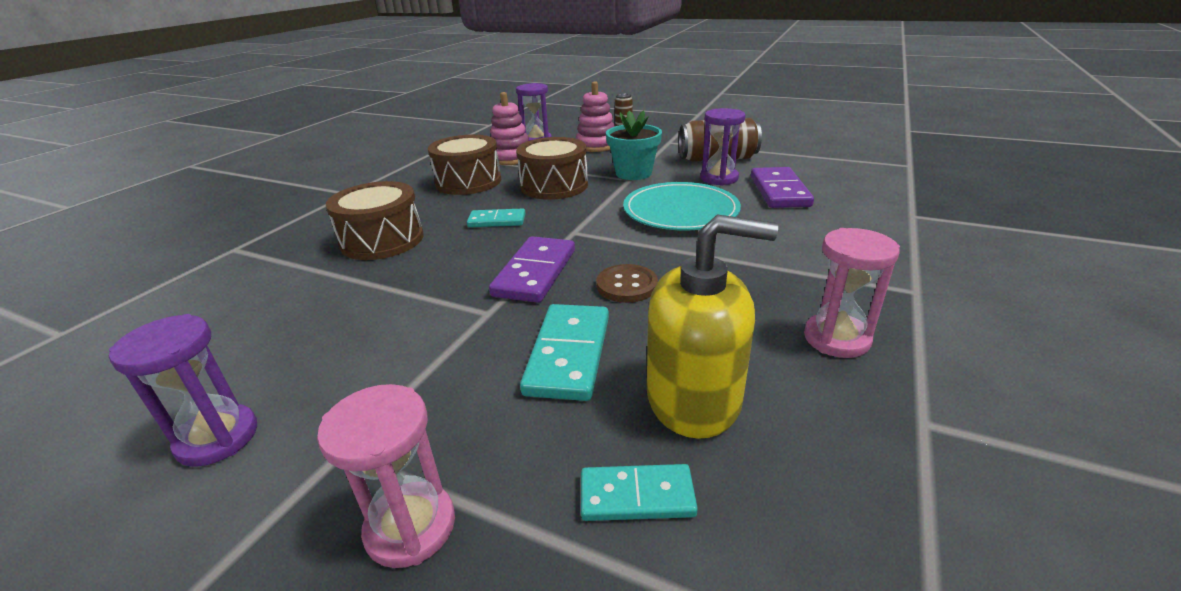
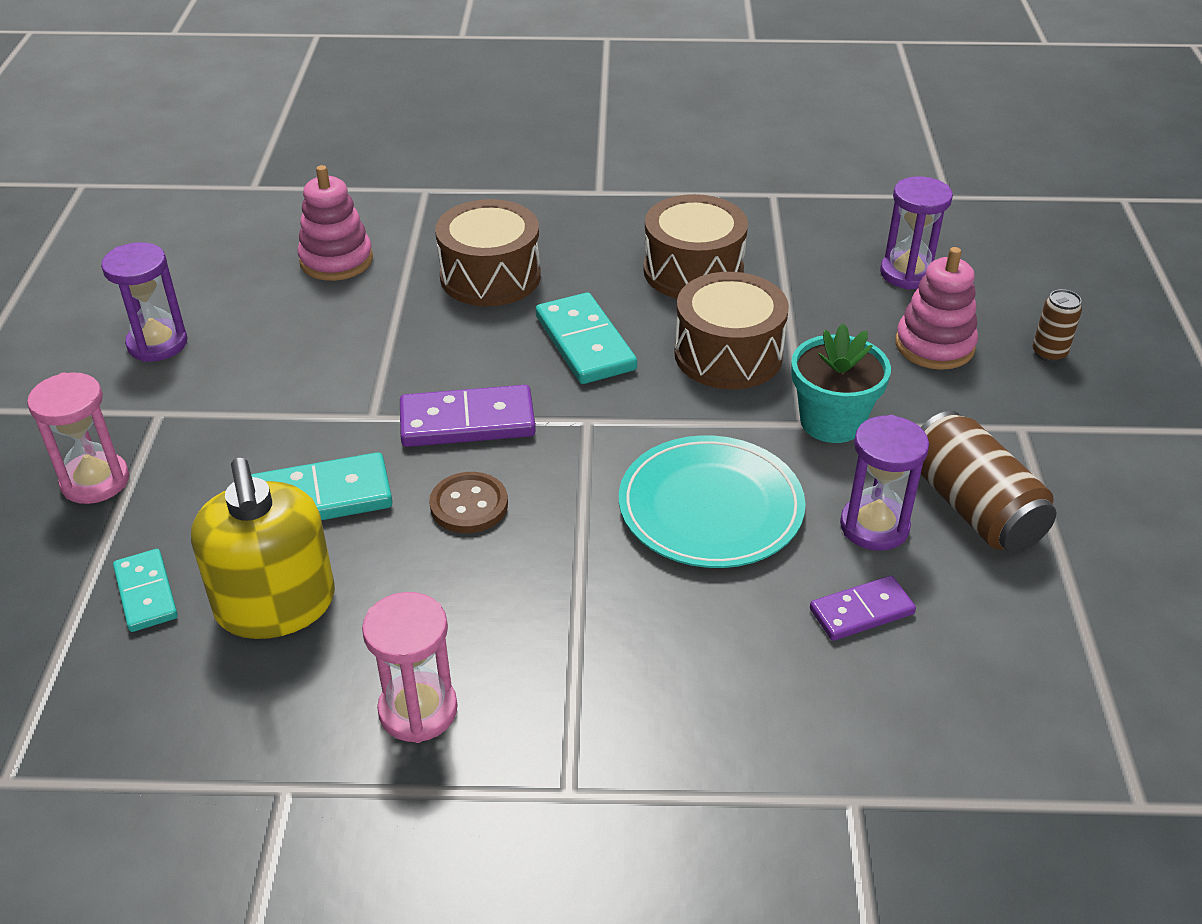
camera: 65 degrees right, 10 degrees up
(497, 221) = (585, 343): turquoise domino -> turquoise domino, size x1.60
(511, 158) = (810, 275): pink stacking toy -> pink stacking toy (336, 260)
(779, 191) = (861, 611): purple domino -> purple domino, size x0.63

